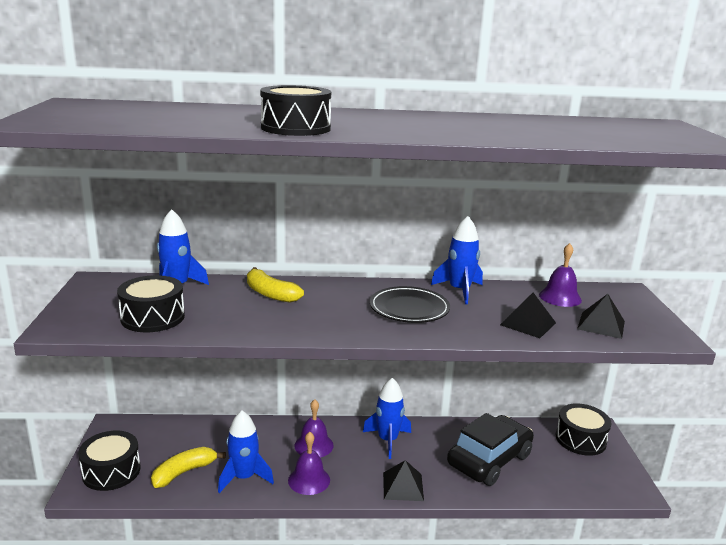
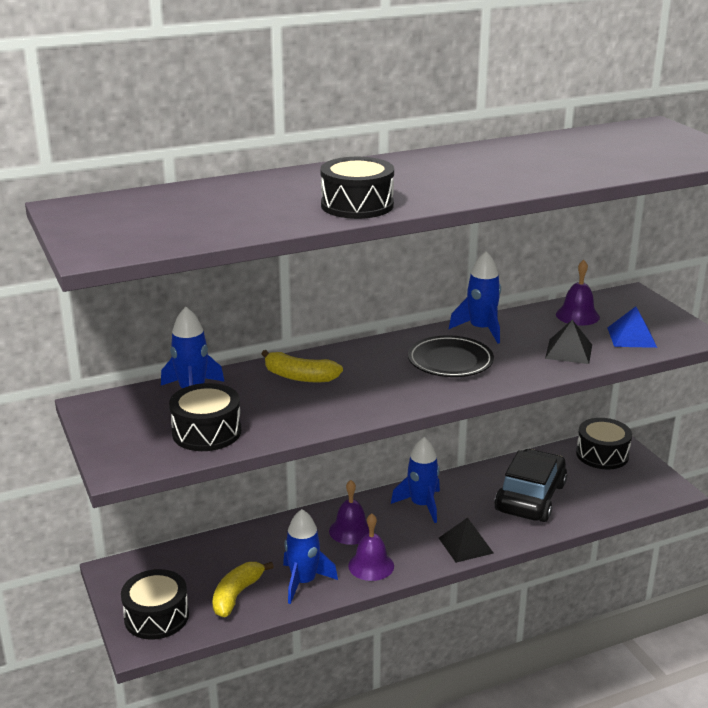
camera: 20 degrees left, 5 degrees up
(601, 325) = (631, 337): black pyramid -> blue pyramid

